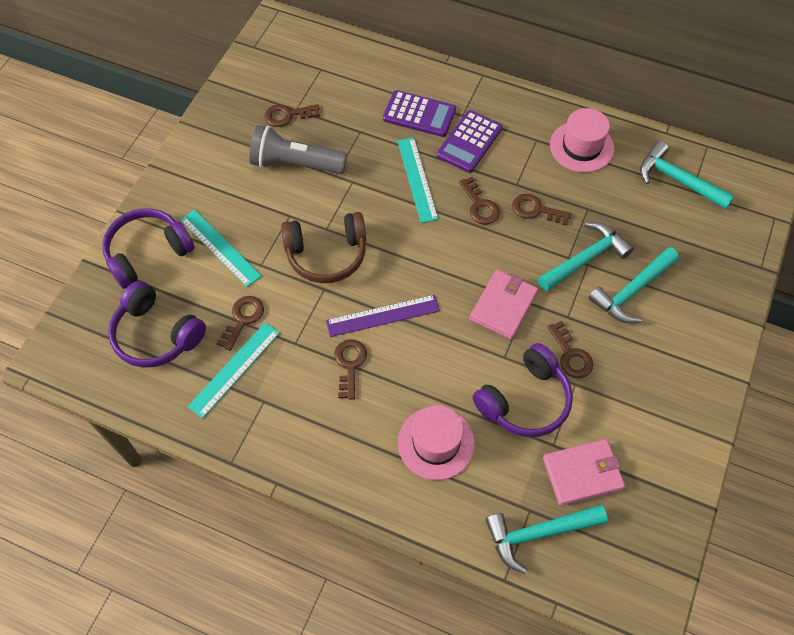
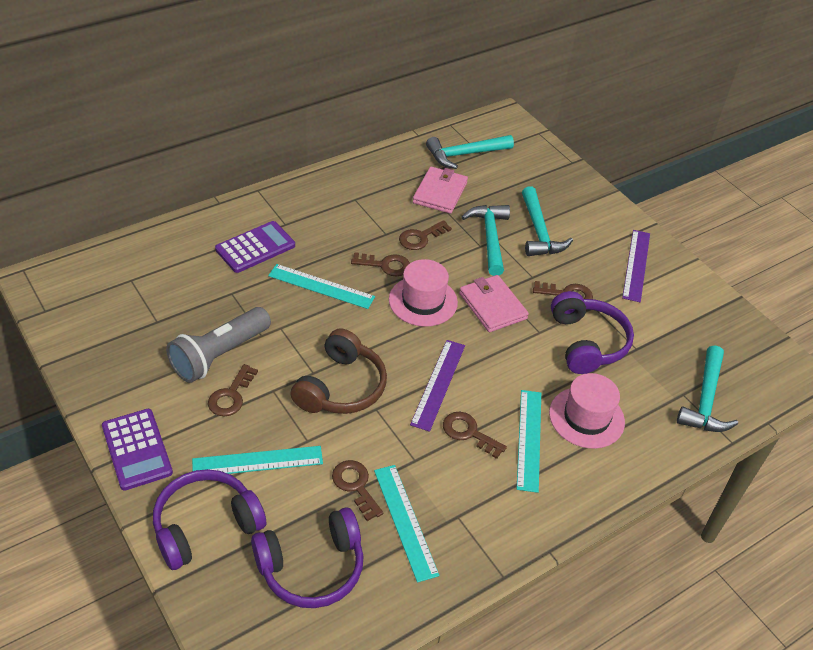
camera: 60 degrees left, 15 degrees down
(147, 253) = (205, 525): purple headphones -> purple headphones turned 60 degrees clockwise
(287, 115) = (157, 331): brown key -> brown key (231, 395)
(377, 411) = (529, 439): none -> turquoise ruler
(469, 142) = (316, 235): purple calculator -> purple calculator (137, 449)
(581, 147) = (387, 181): pink hat -> pink hat (423, 301)
(582, 473) = (671, 346): pink wallet -> pink wallet (440, 192)
(666, 393) = (636, 265): none -> purple ruler

